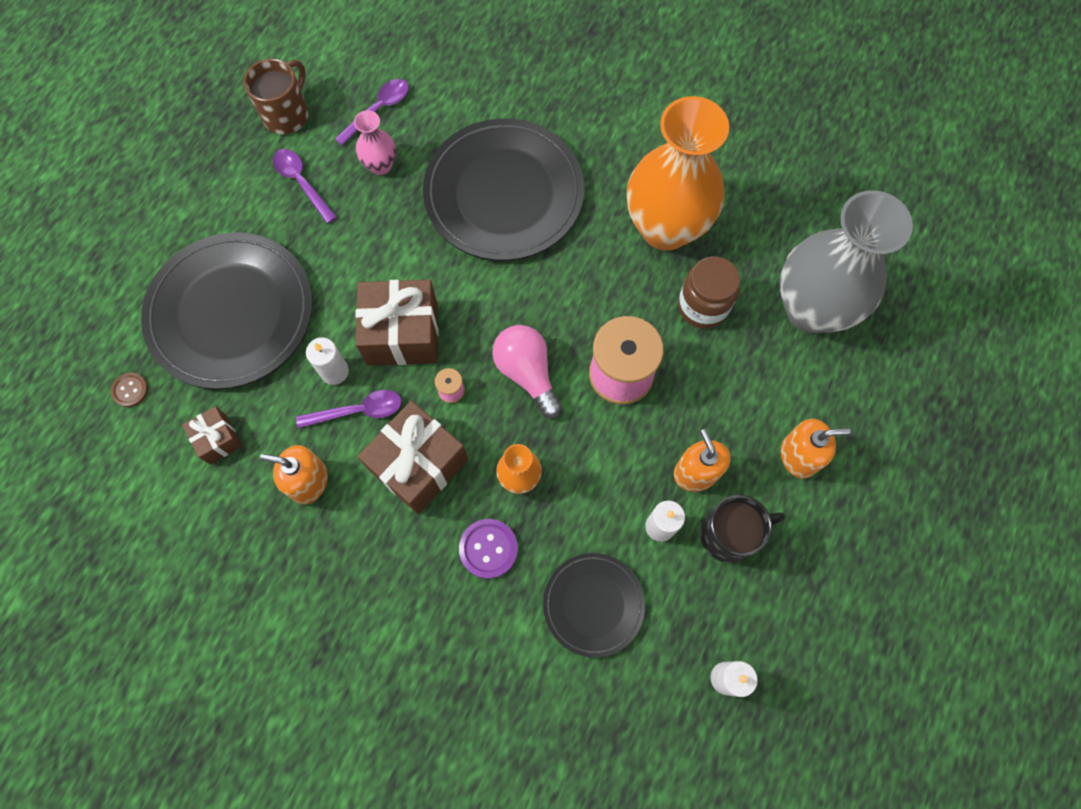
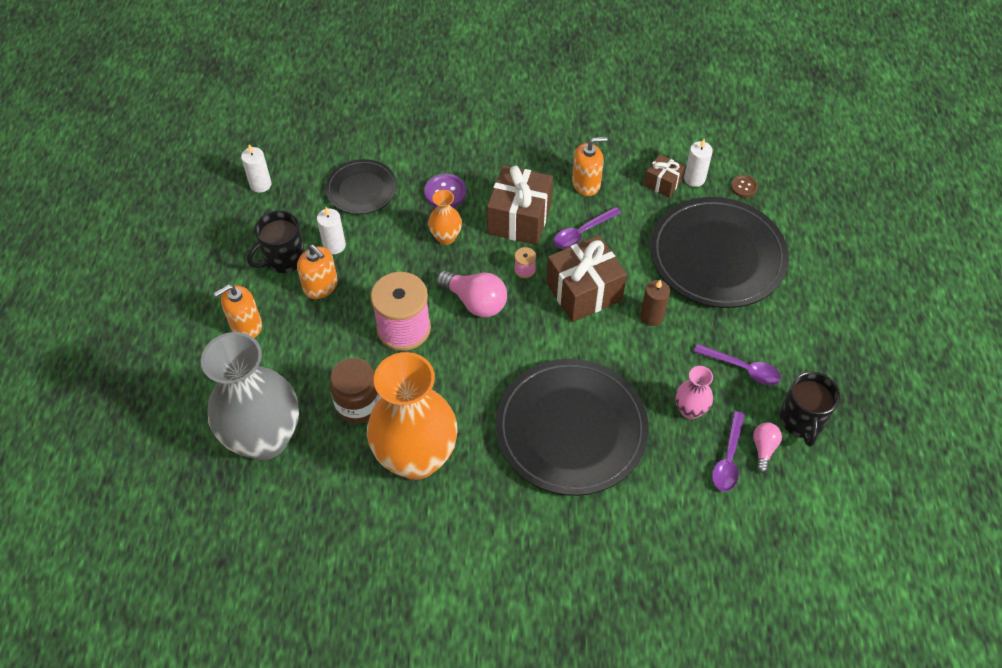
camera: 155 degrees right, 15 degrees down
(287, 115) = (801, 420): brown mug -> black mug
(334, 371) = (615, 249): white candle -> white candle (694, 179)
(340, 105) = (763, 449): none -> pink light bulb
(350, 274) = (652, 316): none -> brown candle

